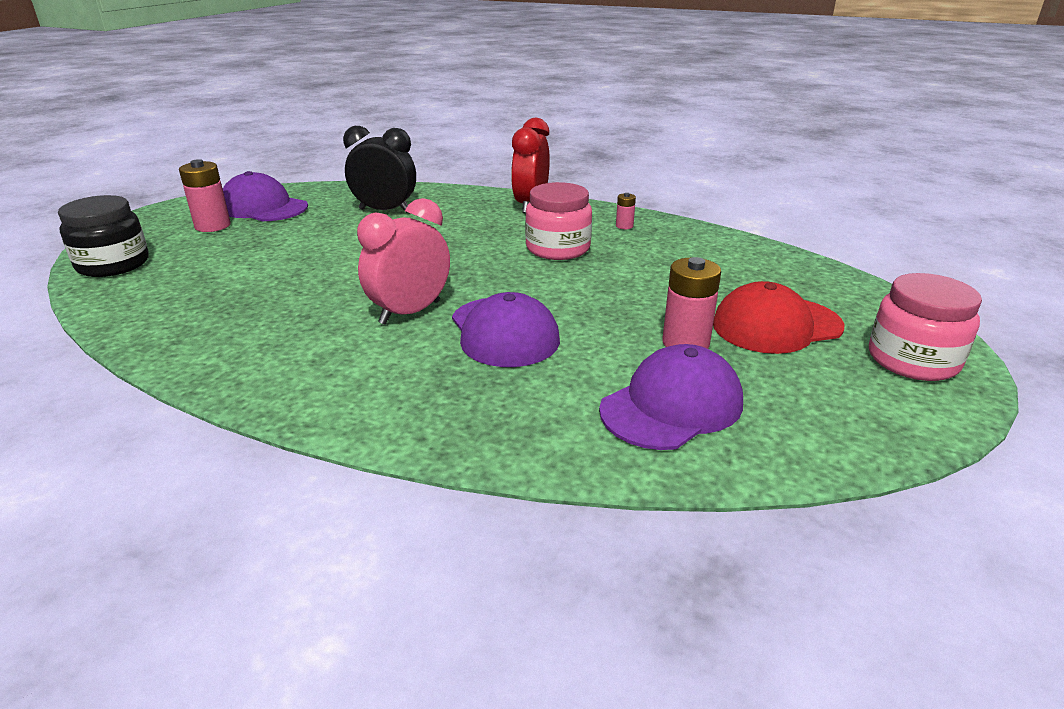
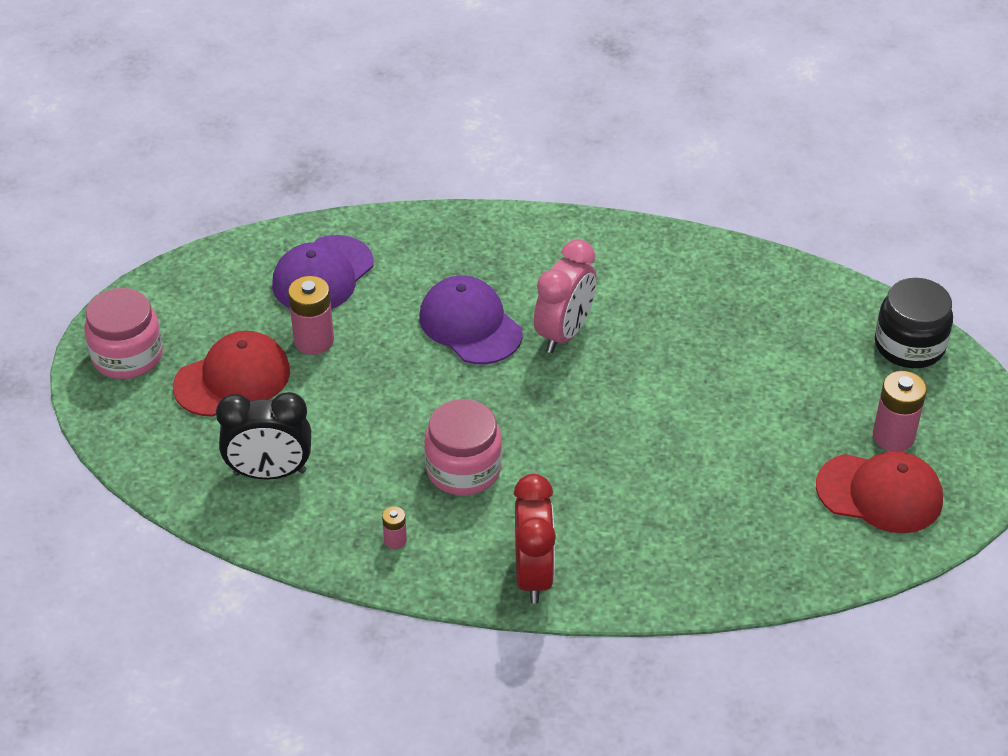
camera: 165 degrees right, 15 degrees up
(263, 207) = (880, 493): purple cap -> red cap
(385, 211) = (717, 517): black clock -> black clock (270, 472)

